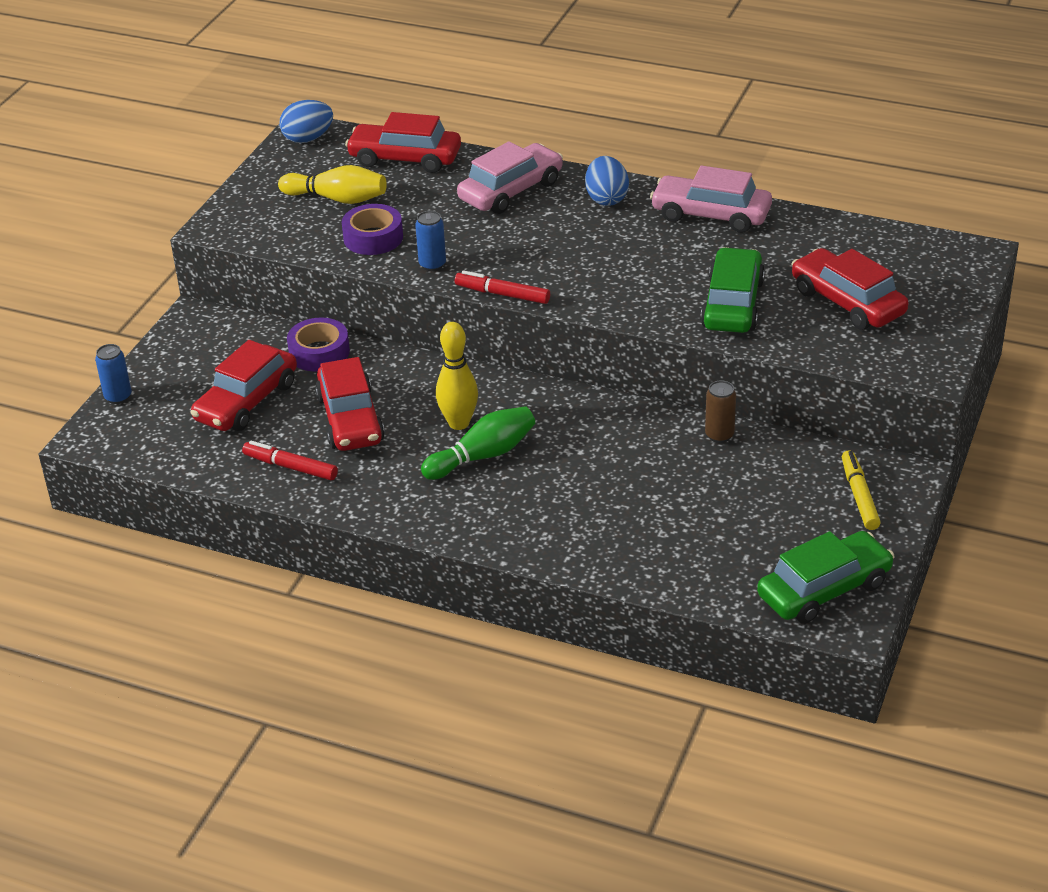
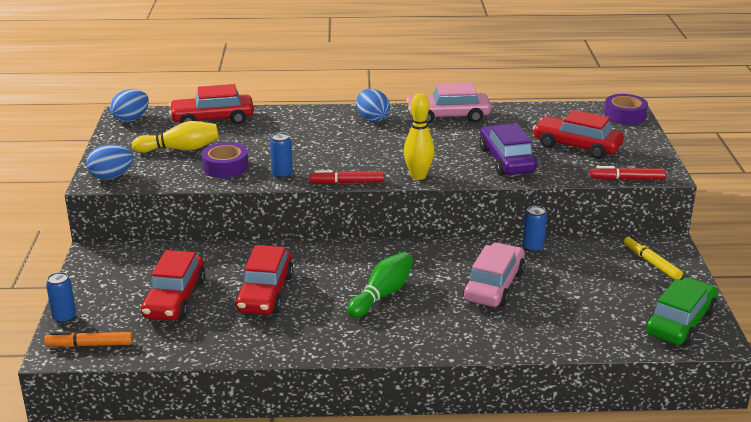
camera: 25 degrees left, 10 degrees down
(125, 438) = (89, 345): none -> orange marker
(234, 224) = (111, 177): none -> blue egg
(290, 467) = (241, 334): red marker -> red marker (627, 179)
(319, 352) = (210, 256): purple tape -> purple tape (624, 115)
(350, 419) = (265, 293): red car -> red car turned 45 degrees clockwise
(459, 423) = (348, 278): yellow bowling pin -> yellow bowling pin (418, 176)
(511, 191) = (303, 125): pink car -> pink car (494, 285)
(719, 435) = (533, 248): brown can -> blue can
(732, 304) = (506, 160): green car -> purple car

